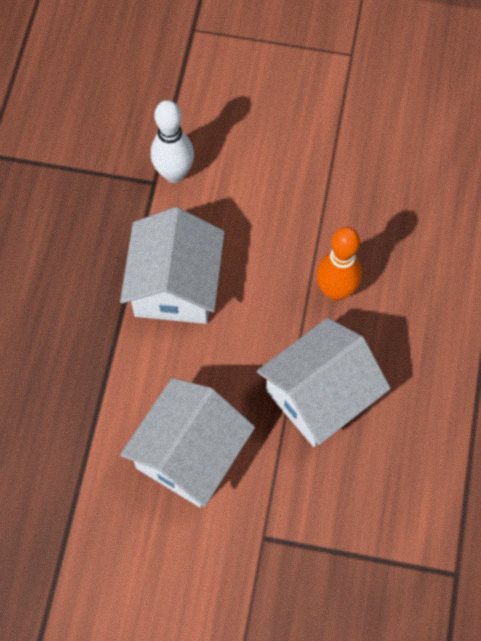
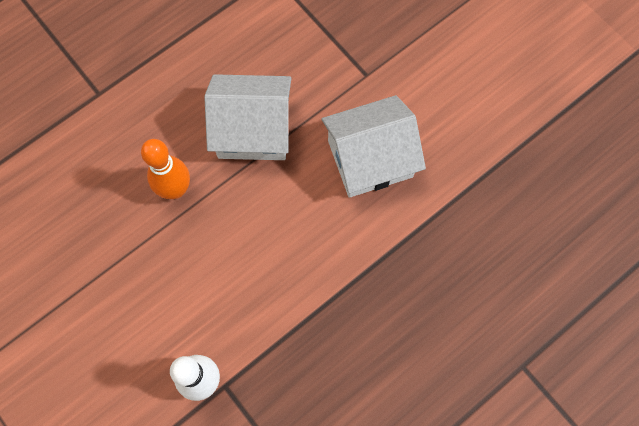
camera: 140 degrees left, 5 degrees up
(175, 285) = (281, 285): white house -> none

